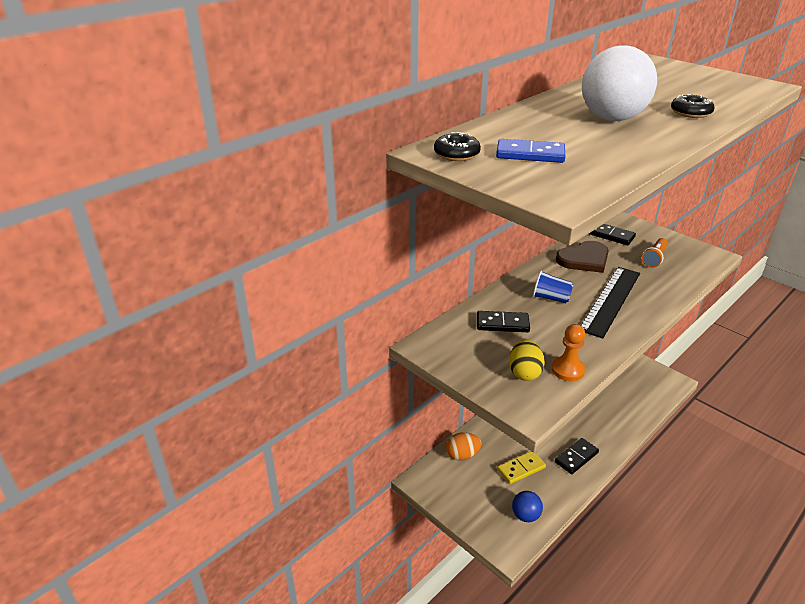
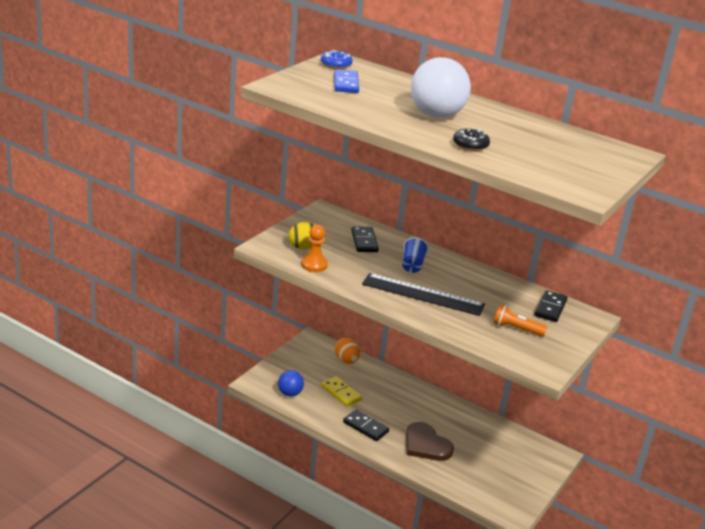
camera: 75 degrees right, 5 degrees down
(456, 154) = (336, 65): black donut -> blue donut
(584, 259) = (490, 288): brown heart -> brown heart (426, 445)

